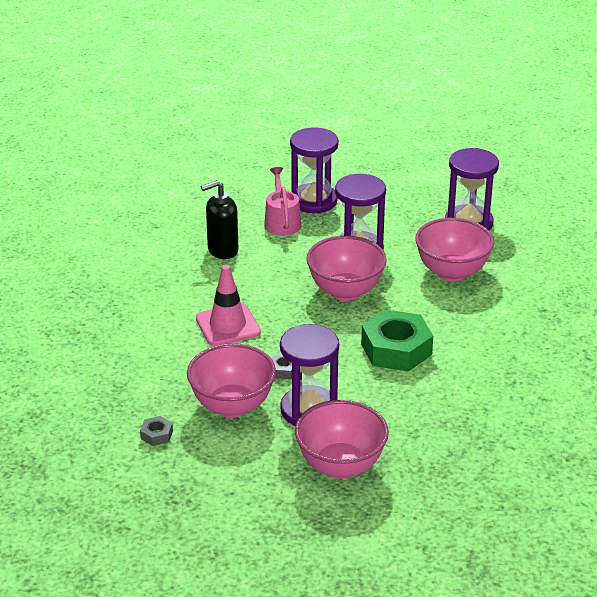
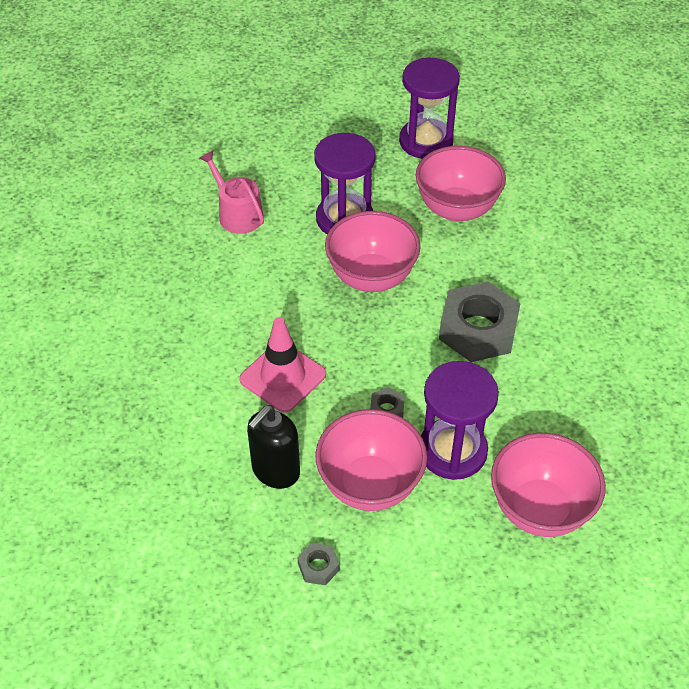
camera: 30 degrees left, 15 degrees up
(222, 250) = (201, 277): black soap dispenser -> black soap dispenser (275, 471)
(313, 201) = (250, 173): purple hourglass -> none
(396, 349) = (478, 330): green nut -> grey nut

